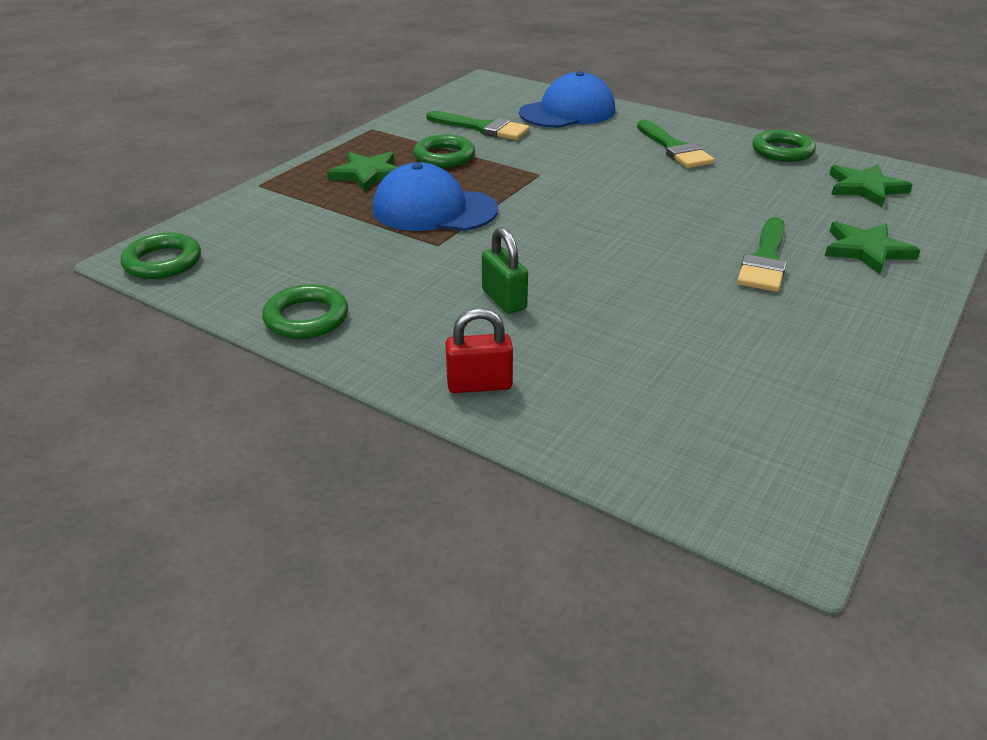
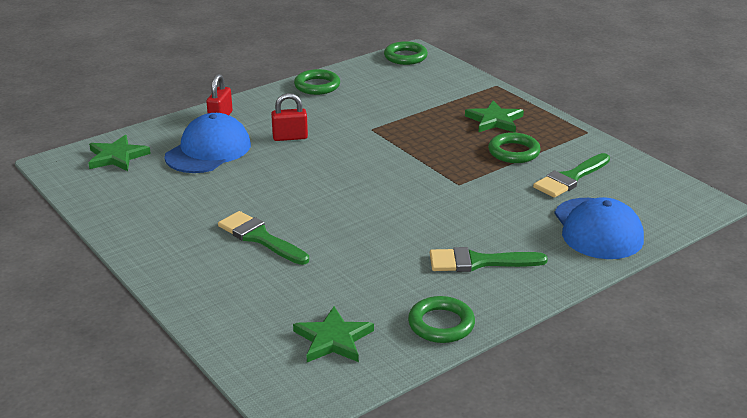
camera: 110 degrees right, 5 degrees down
(434, 210) = (421, 135): blue cap -> blue cap (208, 151)
(504, 300) = (290, 137): green padlock -> red padlock
(866, 250) = (236, 288): green star -> green star (117, 156)

